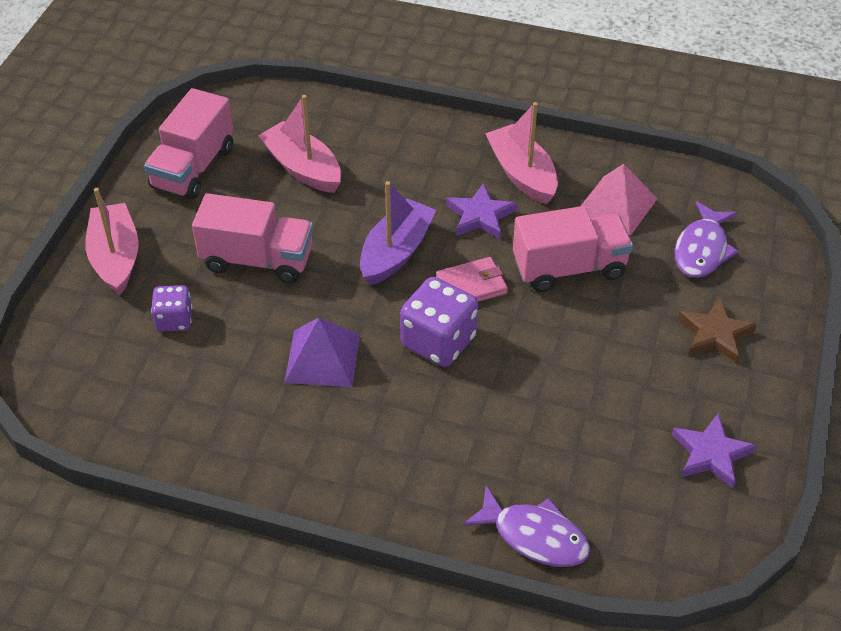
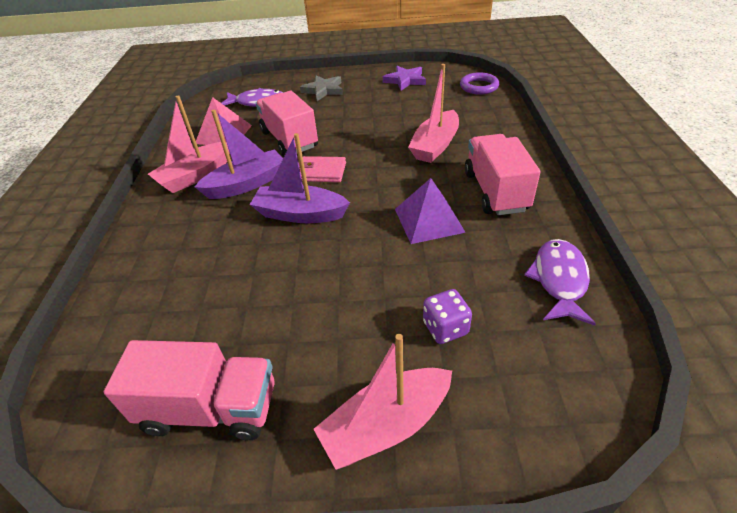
camera: 105 degrees left, 5 degrees down
(258, 260) = (340, 294): pink truck -> pink truck (495, 191)
(303, 168) = (201, 305): pink boat -> pink boat (435, 146)
(438, 341) = (381, 173): purple dice -> none
(471, 285) = (321, 172): pink wallet -> pink wallet turned 45 degrees counterclockwise
(480, 215) = (247, 184): purple star -> purple boat
(534, 536) = (497, 113): purple fish -> purple fish (559, 280)
(641, 553) = (479, 87): none -> purple ring
(715, 334) = (323, 90): brown star -> grey star

